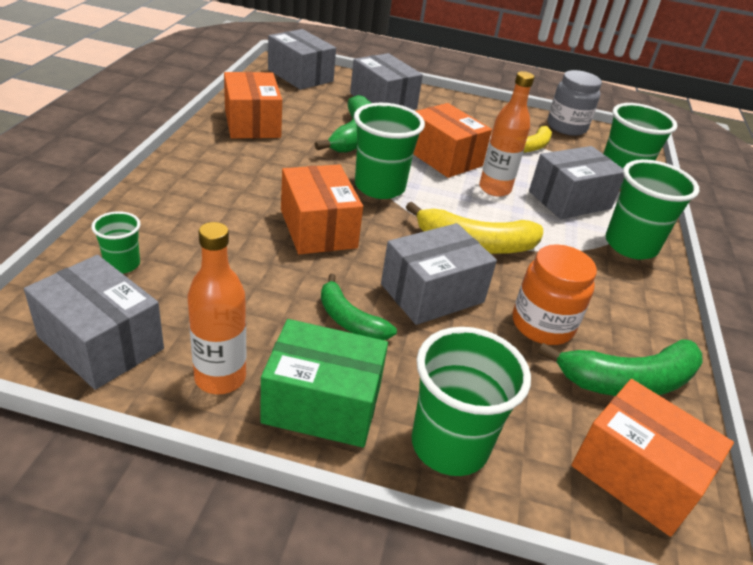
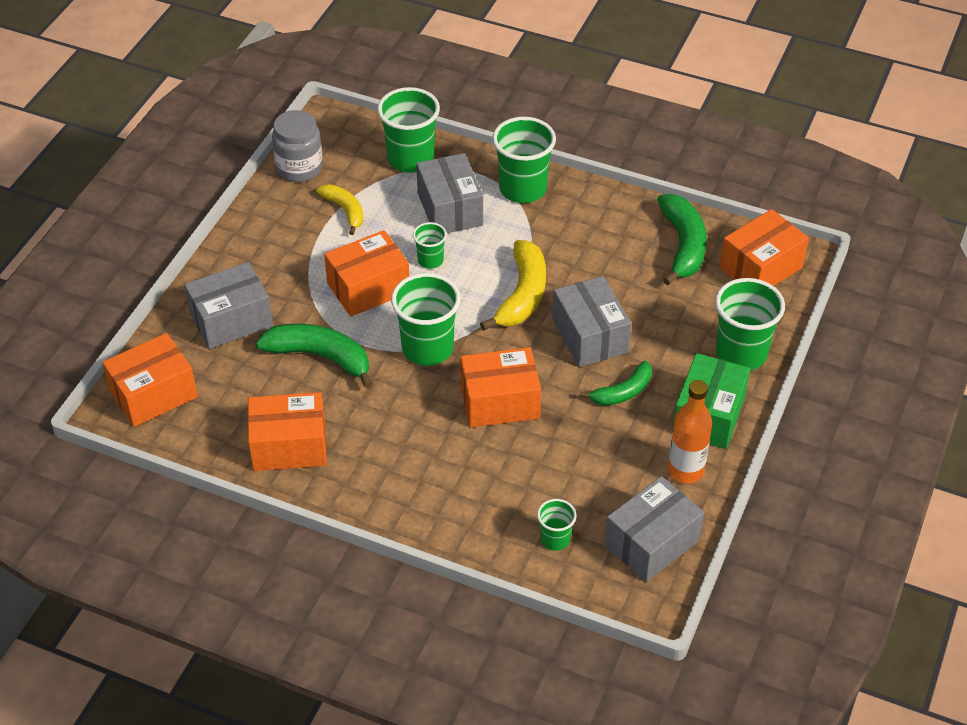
camera: 75 degrees left, 10 degrees up
(300, 75) = (153, 394): grey box -> orange box
(494, 189) = (430, 260): orange bottle -> green cup
(542, 325) = (626, 276): orange jar -> none

